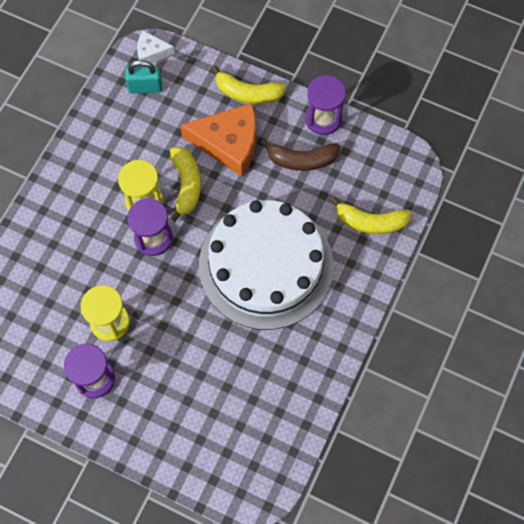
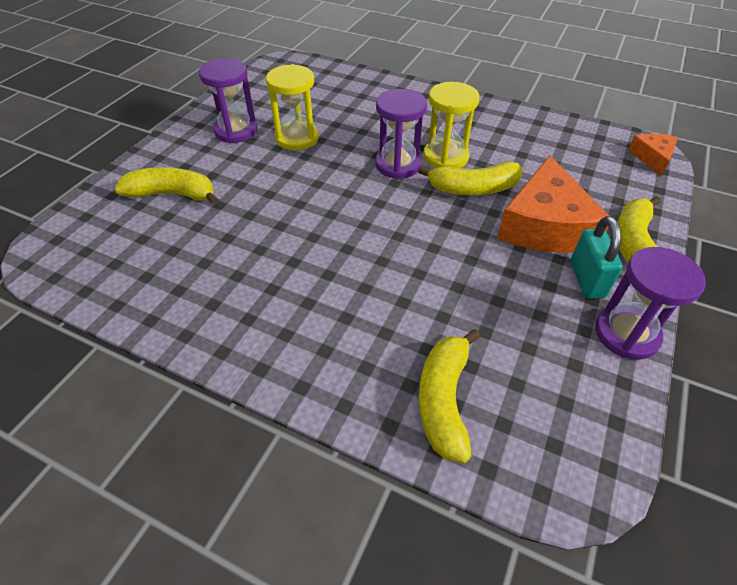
camera: 90 degrees right, 20 degrees down
(145, 87) = (599, 154): turquoise padlock -> turquoise padlock (587, 279)
(151, 52) = (652, 157): white cheese -> orange cheese
(187, 415) = (172, 194): none -> yellow banana
(266, 265) = (363, 263): white cake -> none
(302, 160) = (541, 305): brown banana -> none

